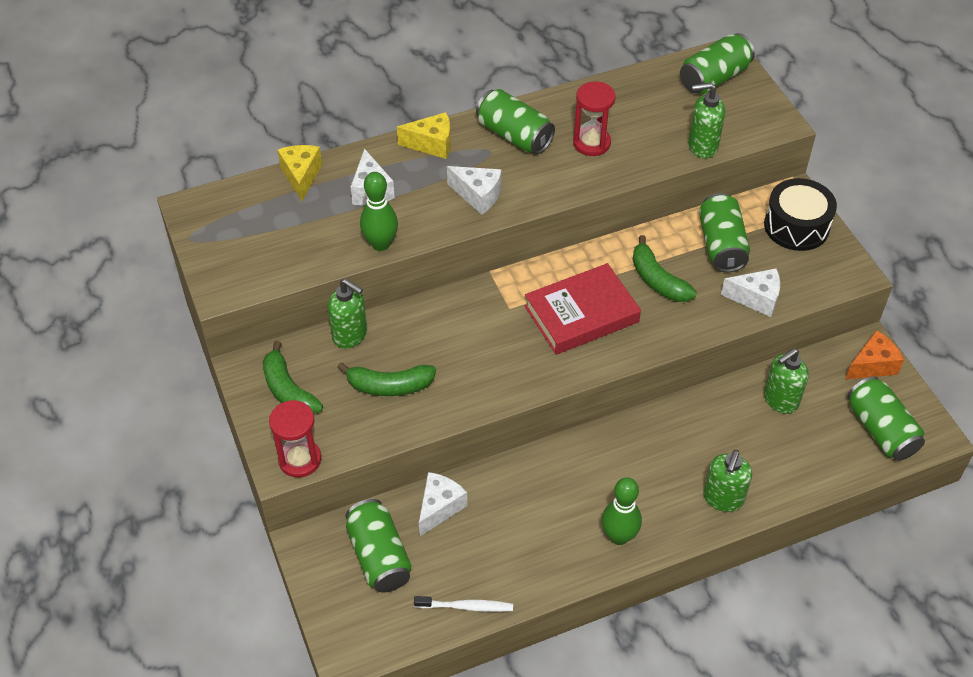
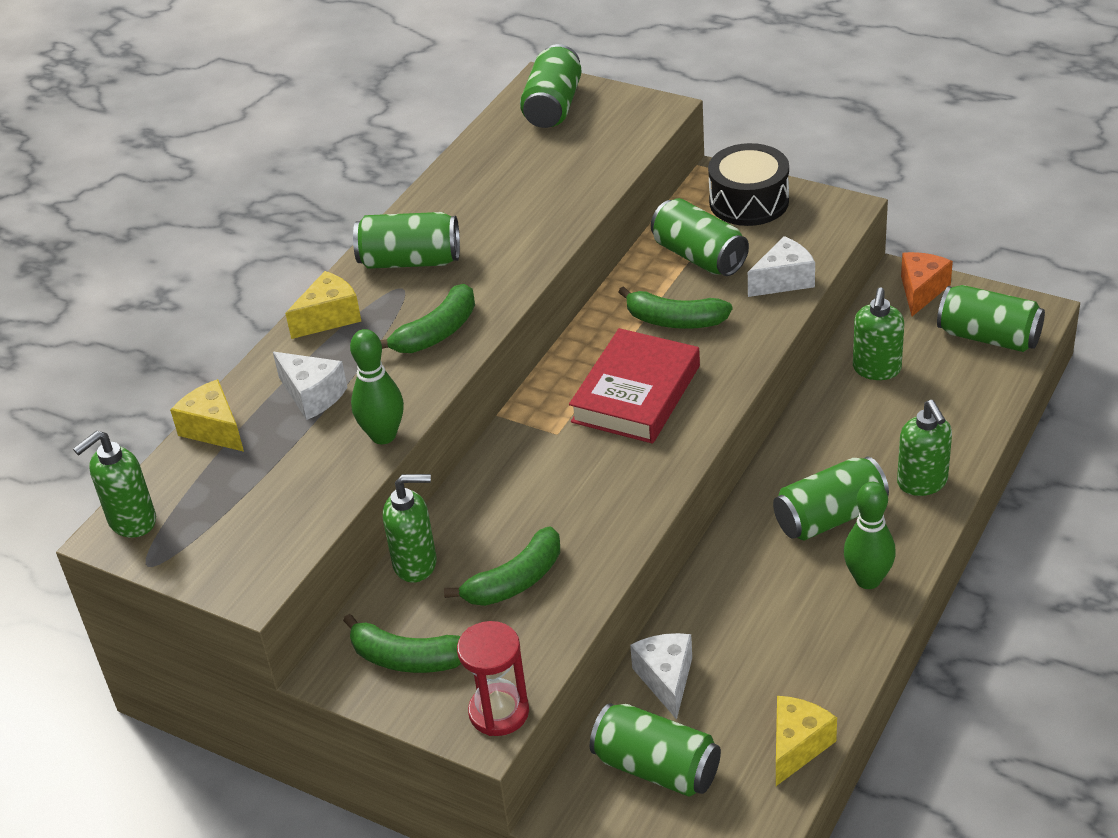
camera: 35 degrees left, 10 degrees down
(466, 606) = (797, 746): white toothbrush -> yellow cheese
(478, 195) = (436, 333): white cheese -> green banana
(591, 143) = (499, 223): red hourglass -> none
(641, 478) = (830, 517): none -> green can
(702, 146) = (611, 166): green soap dispenser -> green soap dispenser (132, 521)

